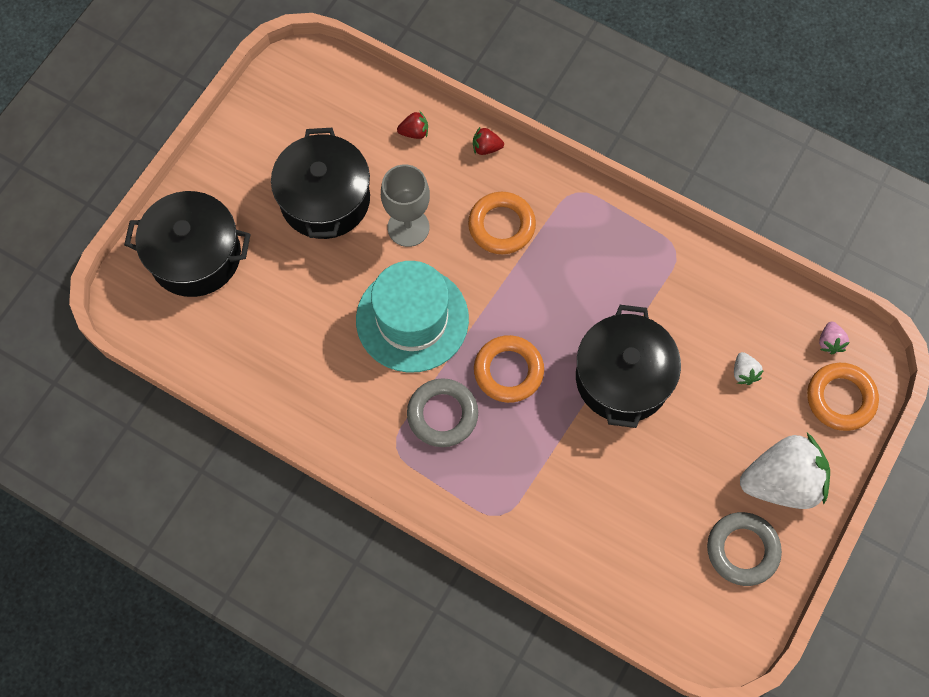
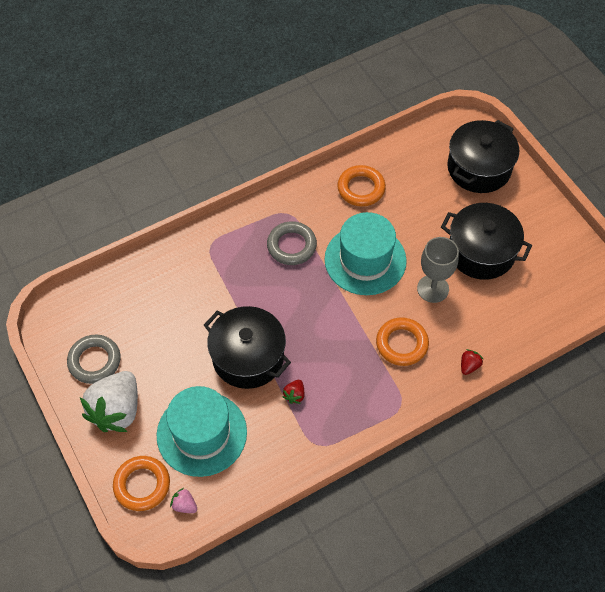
camera: 120 degrees right, 10 degrees down
(414, 132) = (506, 327): red strawberry -> red strawberry (294, 395)
(508, 371) = (296, 295): orange ring -> orange ring (361, 188)
(744, 373) = (201, 433): white strawberry -> turquoise hat

